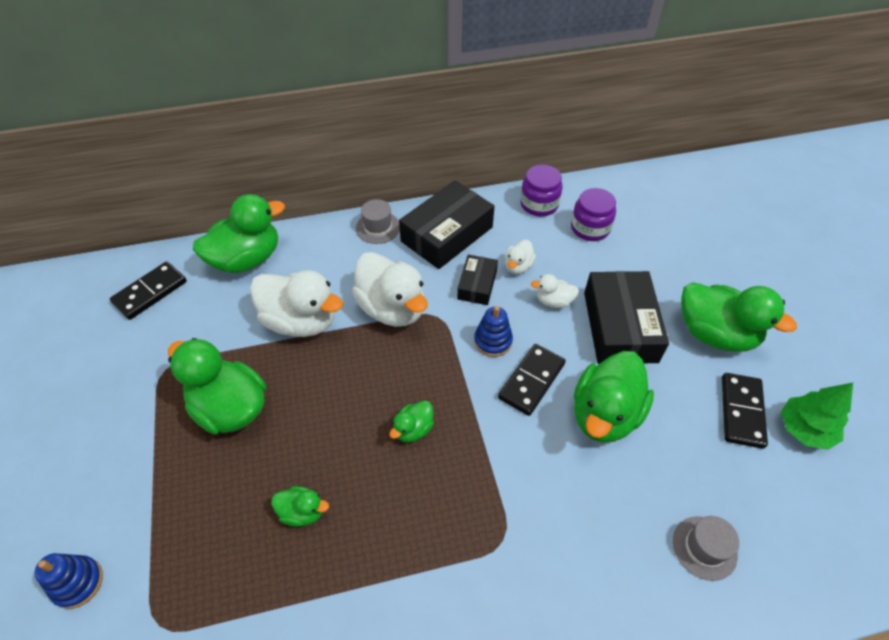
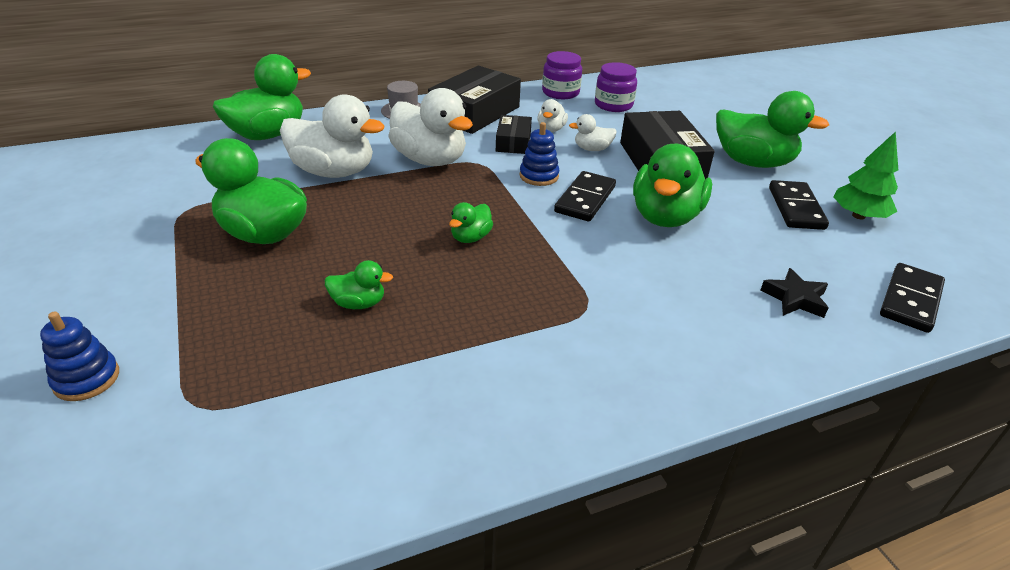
camera: 10 degrees left, 15 degrees down
(150, 292) = (161, 160): black domino -> black domino (910, 300)
(704, 548) = (795, 298): grey hat -> black star

